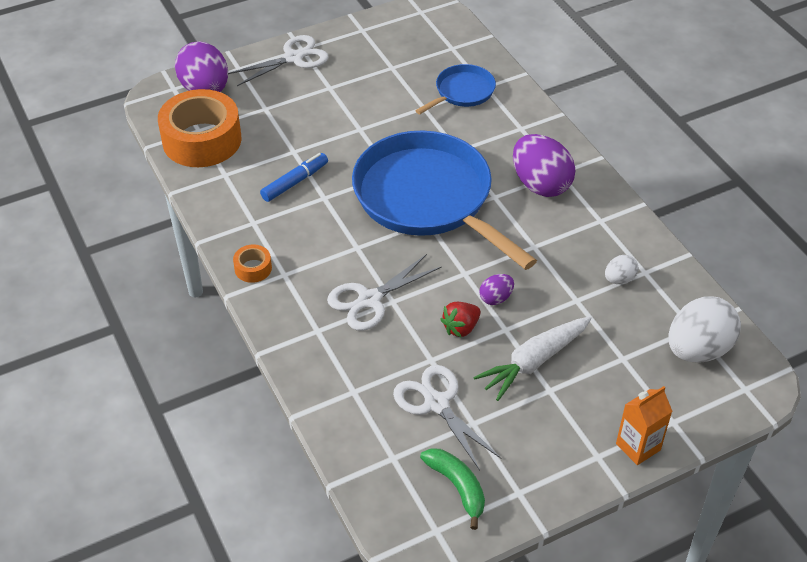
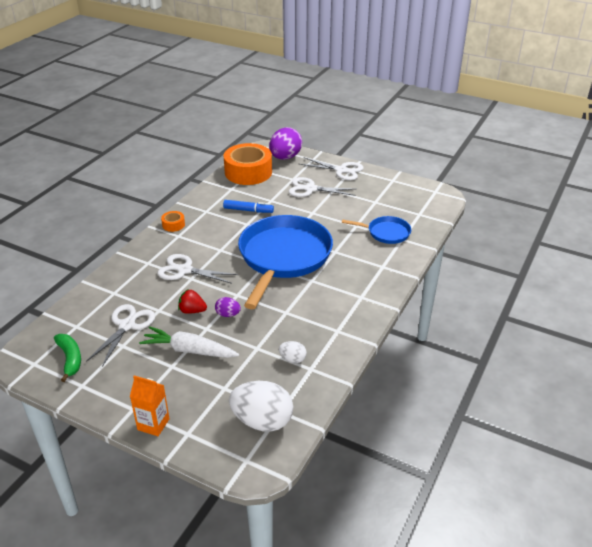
camera: 55 degrees right, 10 degrees down
(306, 105) = (310, 189): none -> white scissors
(457, 487) = (70, 359): green banana -> green banana turned 45 degrees counterclockwise
(540, 184) = (341, 293): purple egg -> none

